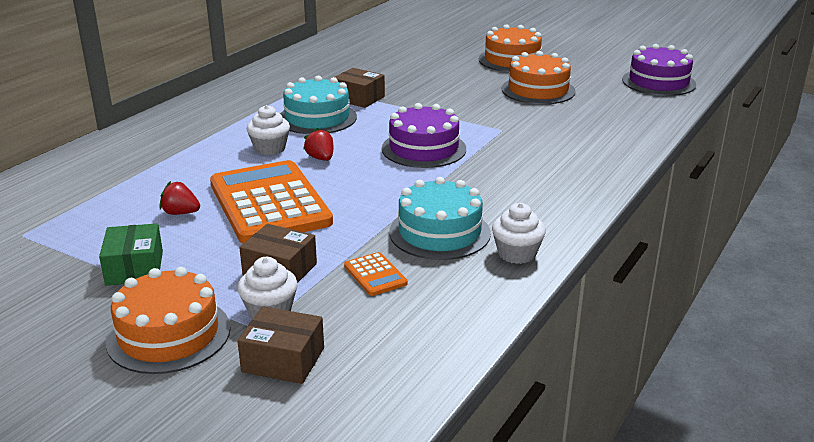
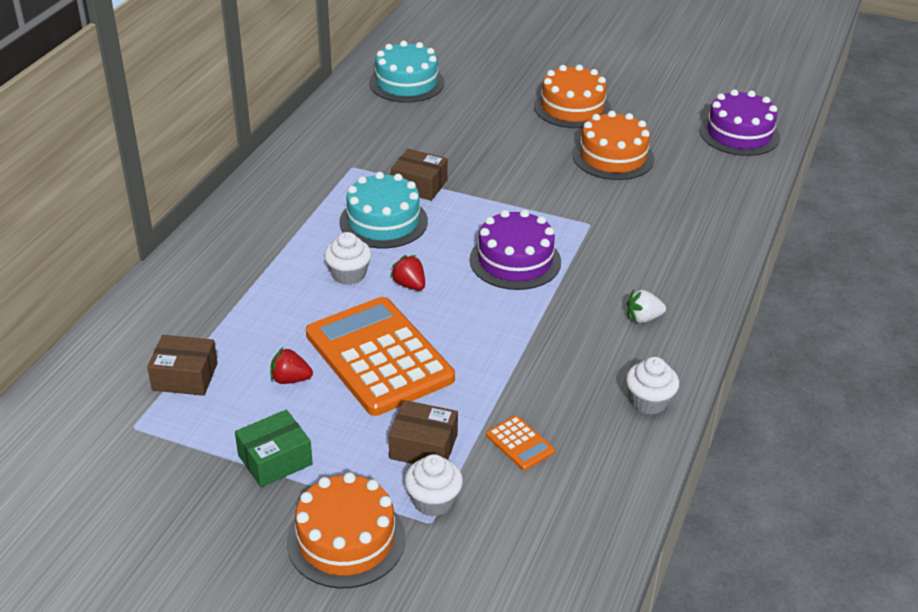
camera: 10 degrees left, 10 degrees up
(135, 268) = (275, 460): green box -> green box turned 75 degrees clockwise
(283, 360) = (467, 557): brown box -> brown box (185, 377)
(439, 232) = (566, 380): turquoise cake -> turquoise cake (406, 83)
(531, 194) = (643, 318): none -> white strawberry

